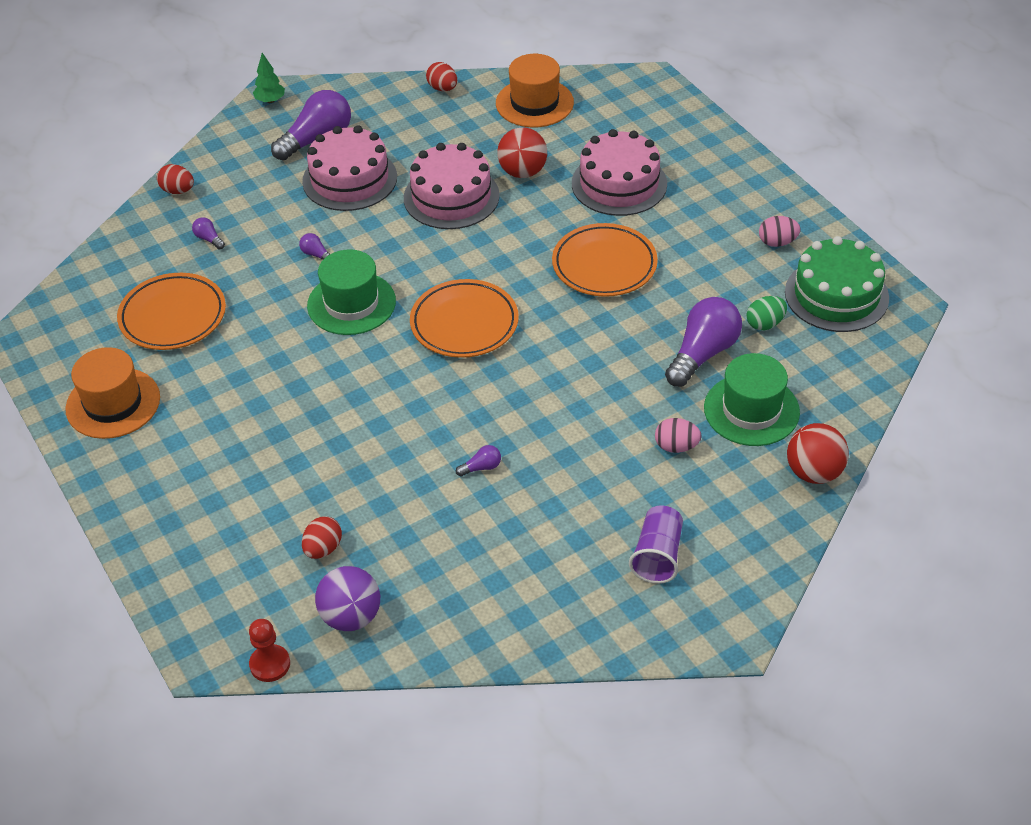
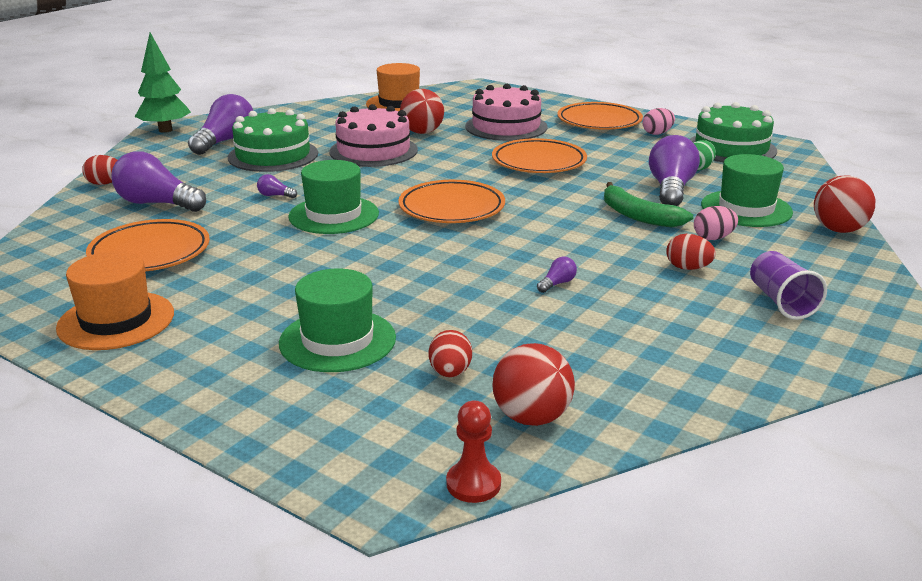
camera: 25 degrees left, 20 degrees down
(209, 239) = (157, 204): purple light bulb -> purple light bulb, size x2.36
(262, 482) = (337, 340): none -> green hat
(270, 101) = (165, 130): green tree -> green tree, size x1.81
(349, 179) = (273, 155): pink cake -> green cake
(351, 616) = (531, 417): purple ball -> red ball
(442, 88) = (316, 107): red egg -> red egg (688, 268)
(632, 389) = (638, 216): none -> green banana
(731, 200) = (599, 121): none -> orange plate

